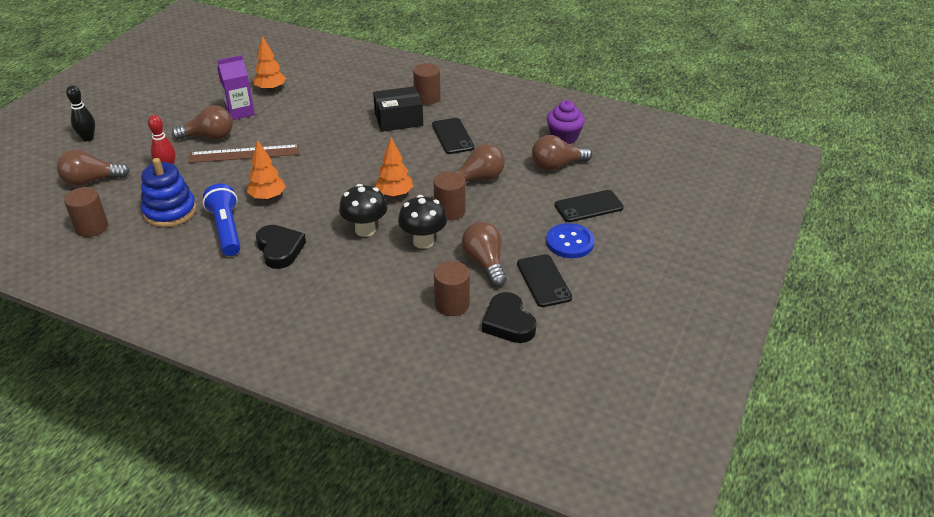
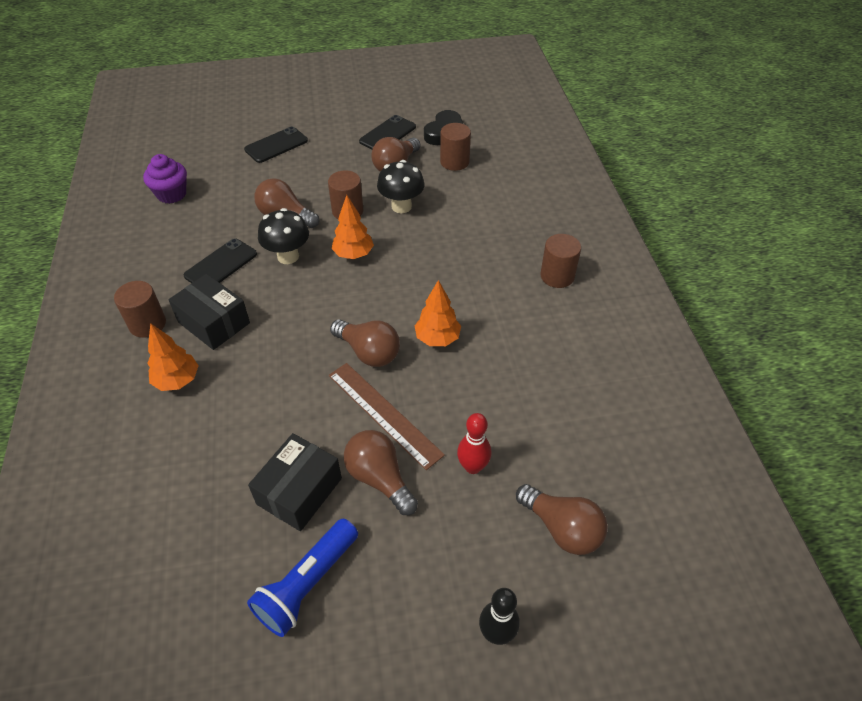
camera: 125 degrees left, 10 degrees up
(91, 227) = (617, 448): brown cylinder -> brown cylinder (557, 276)
(170, 211) = (530, 400): blue stacking toy -> none
(226, 230) = (509, 334): blue flashlight -> blue flashlight (307, 584)
(240, 112) = (299, 491): purple carton -> black box
(271, 89) = (217, 500): orange tree -> orange tree (177, 380)
(280, 249) = (495, 281): black heart -> none
(365, 230) = (419, 245): black mushroom -> black mushroom (288, 256)
(557, 165) = (226, 181): brown light bulb -> brown light bulb (368, 352)
(570, 242) = (332, 138): blue button -> none
(588, 206) = (276, 145): black phone -> black phone turned 75 degrees counterclockwise

